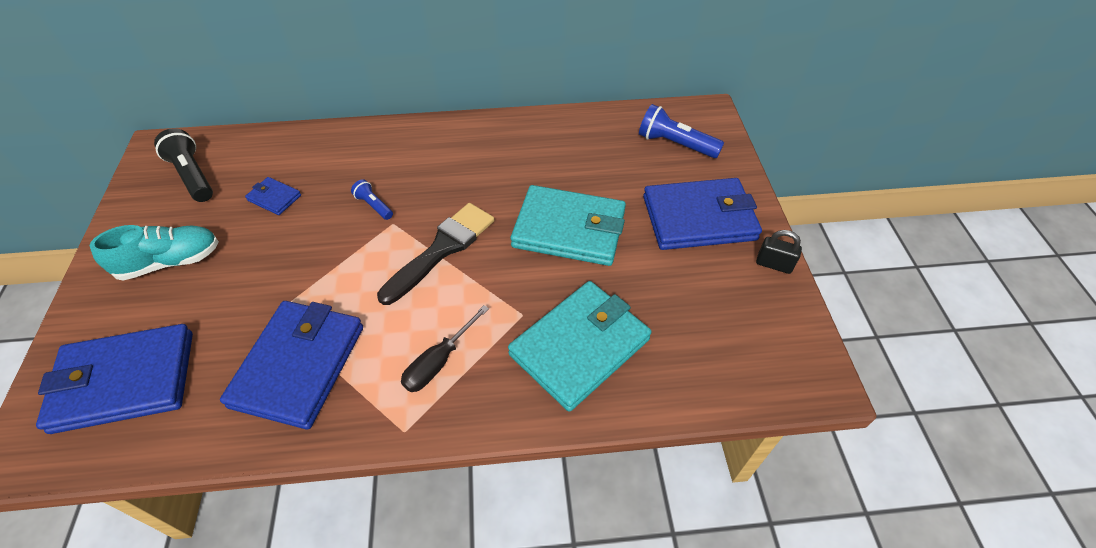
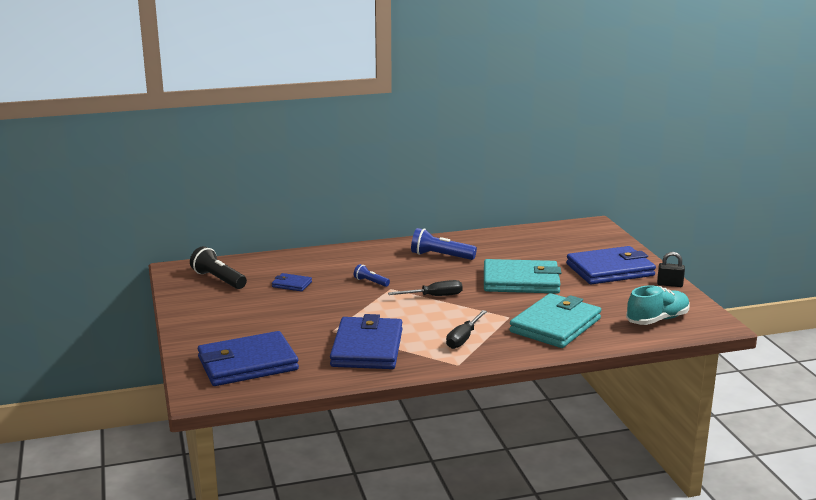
camera: 10 degrees left, 30 degrees down
(170, 262) = (236, 316): turquoise shoe -> turquoise shoe (657, 319)
(441, 250) = (434, 296): black brush -> black screwdriver
(675, 144) = (577, 240): blue flashlight -> blue flashlight (440, 256)

